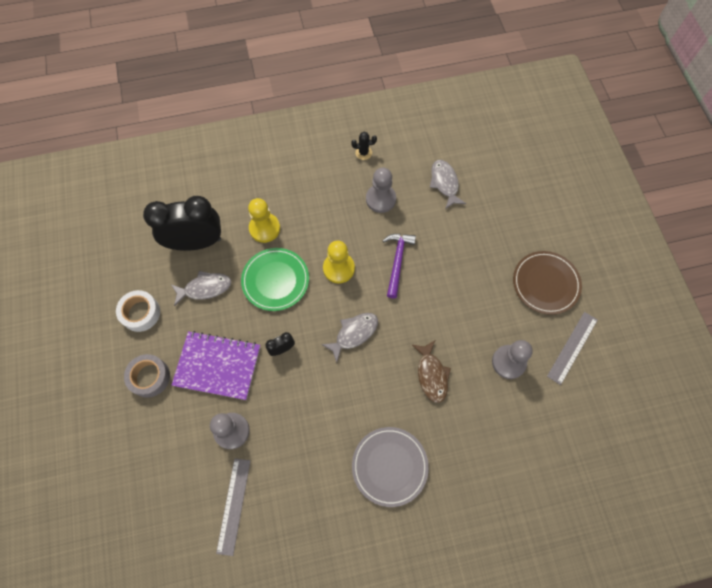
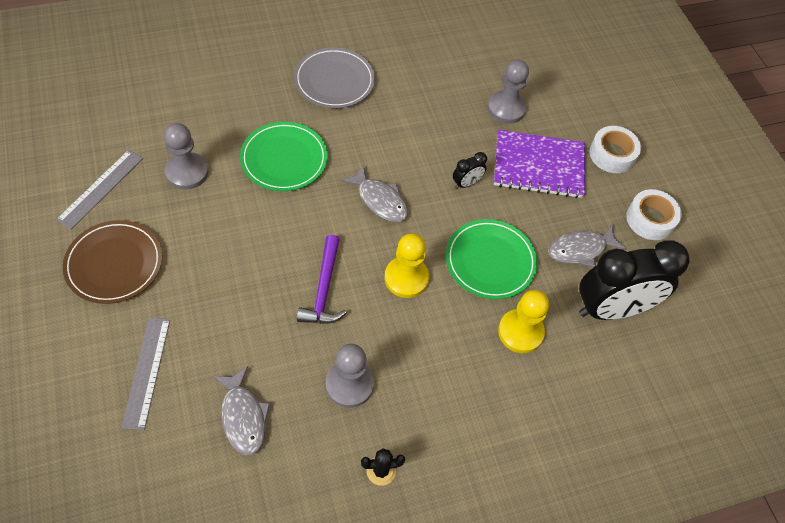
camera: 170 degrees right, 10 degrees down
(149, 377) = (612, 154): grey tape -> white tape
(233, 505) = (489, 53): grey ruler -> grey ruler (147, 372)
(354, 334) = (380, 200): grey fish -> grey fish turned 90 degrees counterclockwise
(431, 375) = (284, 159): brown fish -> green plate

